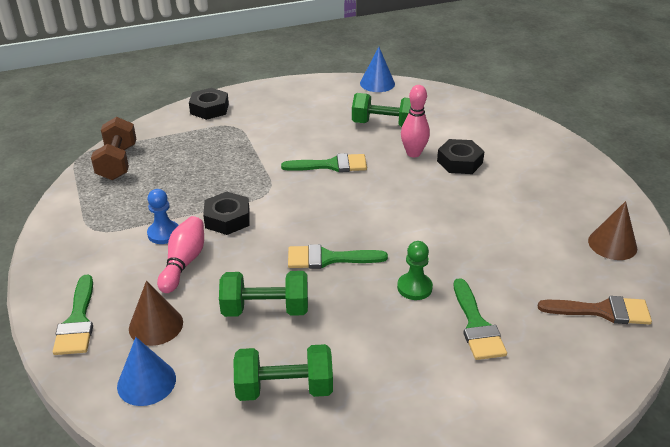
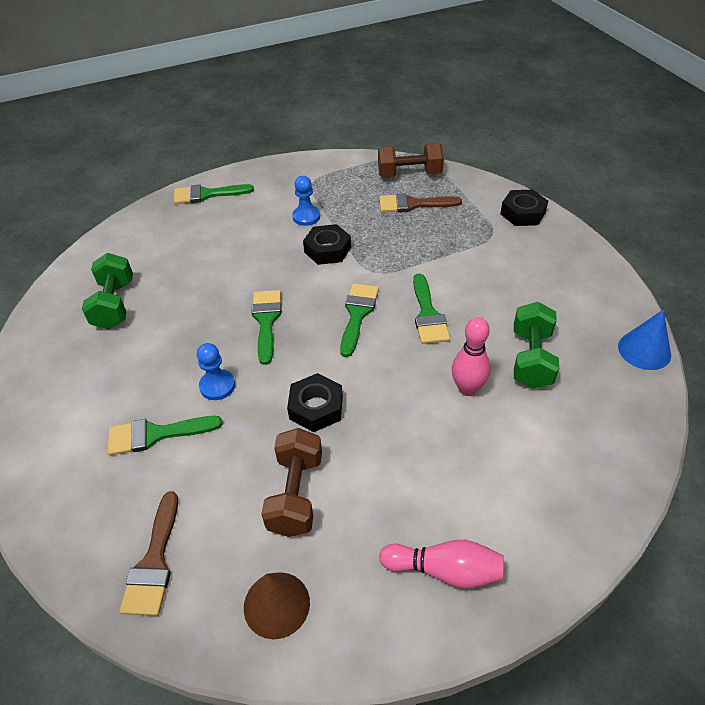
camera: 90 degrees right, 10 degrees up
(146, 382) = (140, 235): blue cone -> none
(156, 325) = (196, 230): brown cone -> none
(171, 163) = (413, 204): none -> brown brush
(183, 263) = (267, 233): pink bowling pin -> pink bowling pin (444, 570)
(265, 309) = (203, 286): green dumbbell -> none
(326, 202) = (357, 314): none -> green brush
(414, 287) = (217, 386): green pawn -> blue pawn
(459, 162) = (455, 437): black nut -> black nut (316, 407)
(522, 236) = (296, 494): none -> brown dumbbell

